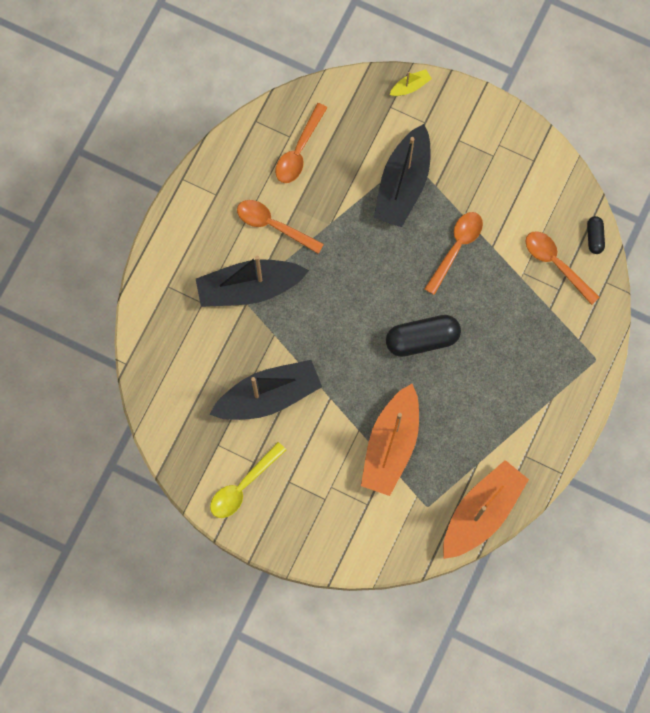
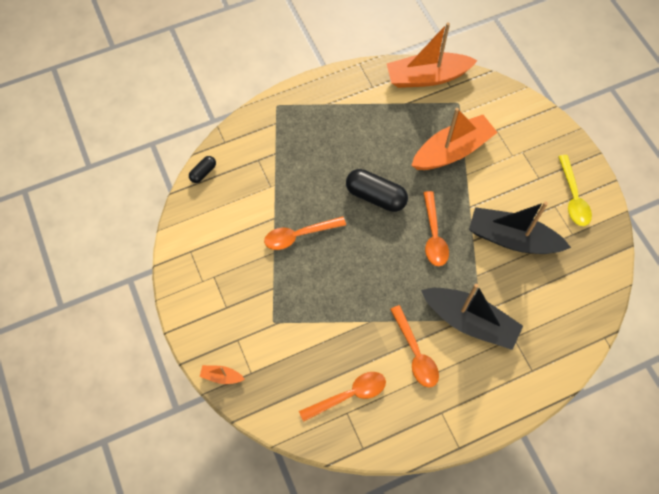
camera: 140 degrees left, 10 degrees down
(243, 486) = (573, 197): yellow spoon -> yellow spoon turned 90 degrees clockwise
(403, 184) = (294, 307): black boat -> none
(410, 86) = (221, 376): yellow boat -> orange boat
(556, 264) = (244, 175): orange spoon -> orange spoon (433, 235)

